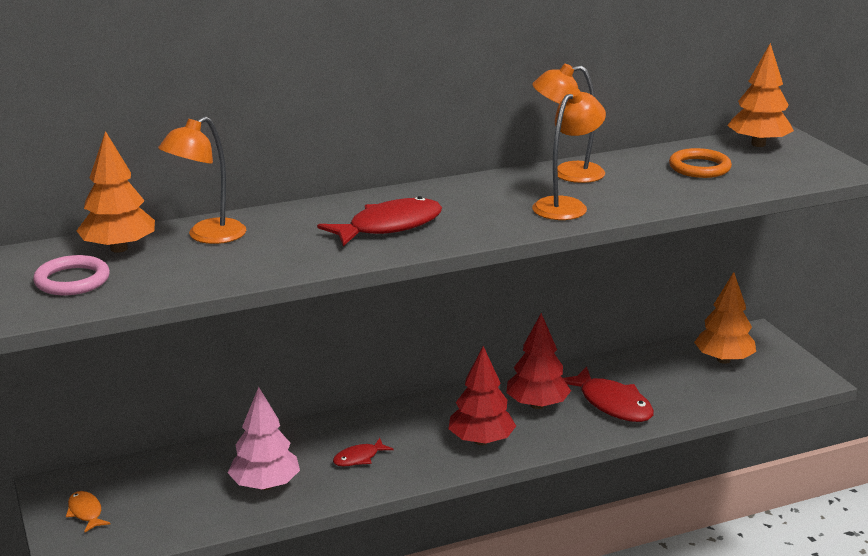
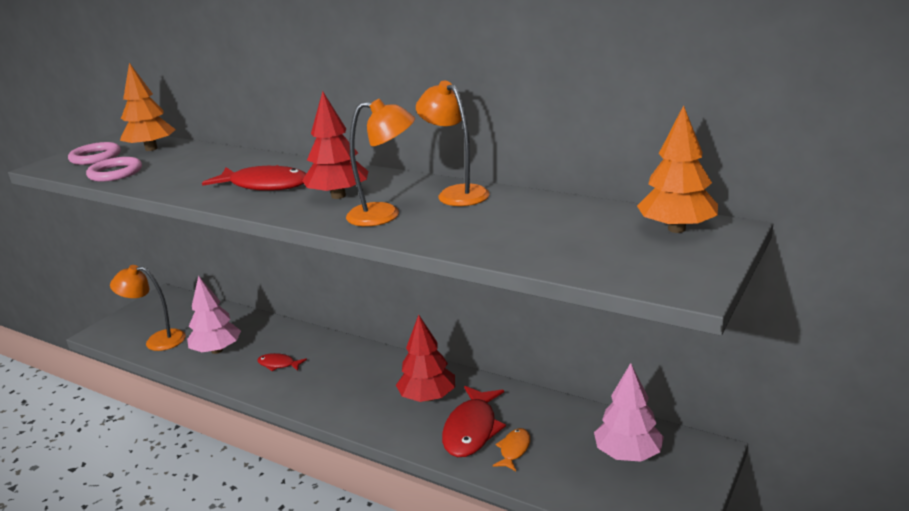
camera: 55 degrees right, 0 degrees up
(85, 512) = (144, 316): orange fish -> orange fish (514, 450)
(172, 280) = (115, 173): none -> pink ring
(207, 236) = (192, 156): orange lamp -> orange lamp (157, 340)
(481, 441) = (349, 398): red tree -> red tree (338, 196)
(699, 167) = (561, 227): orange ring -> none
(723, 360) = (628, 454): orange tree -> pink tree

